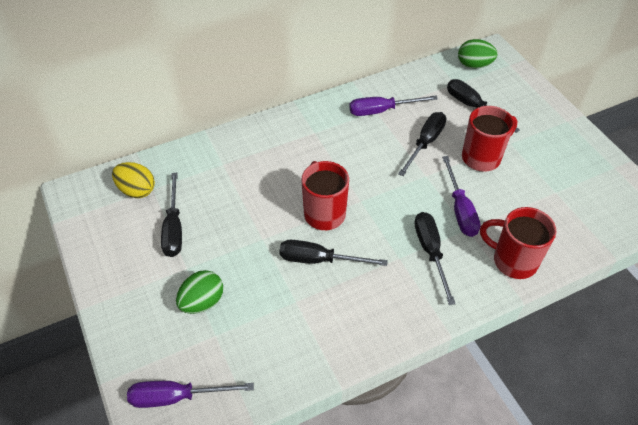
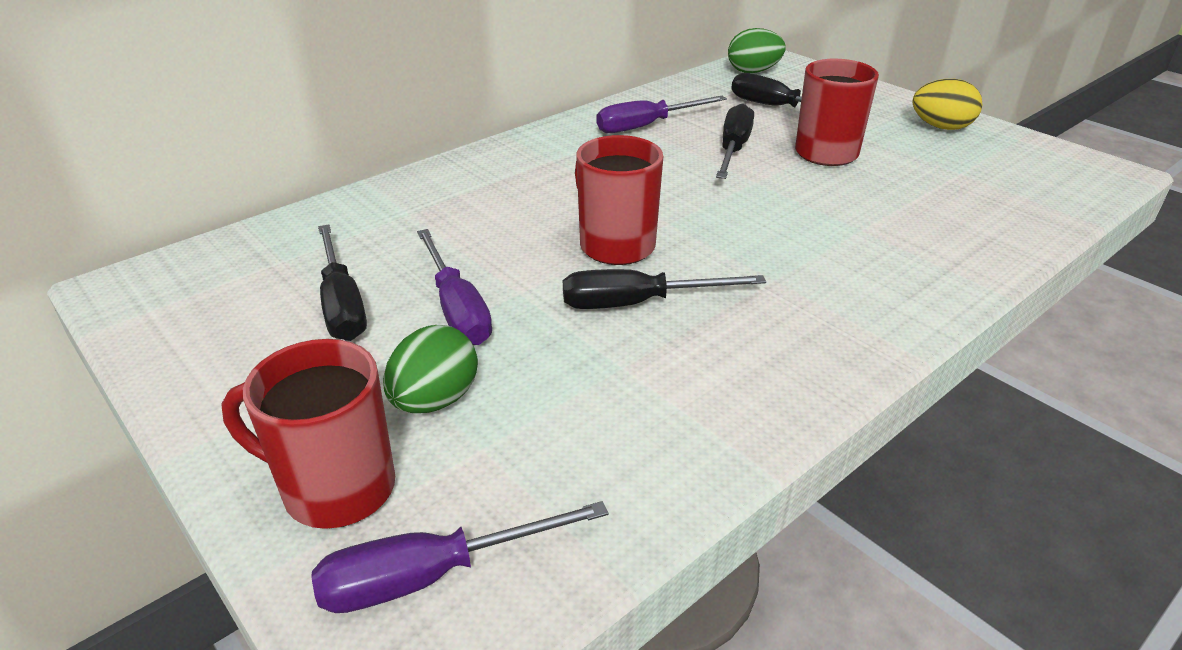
camera: 15 degrees left, 15 degrees down
(137, 190) = (253, 266): yellow egg -> yellow egg (941, 127)
(430, 252) = (822, 264): black screwdriver -> none
(460, 209) = (834, 209): purple screwdriver -> purple screwdriver (456, 309)
(513, 261) = (959, 253): red mug -> red mug (335, 488)

